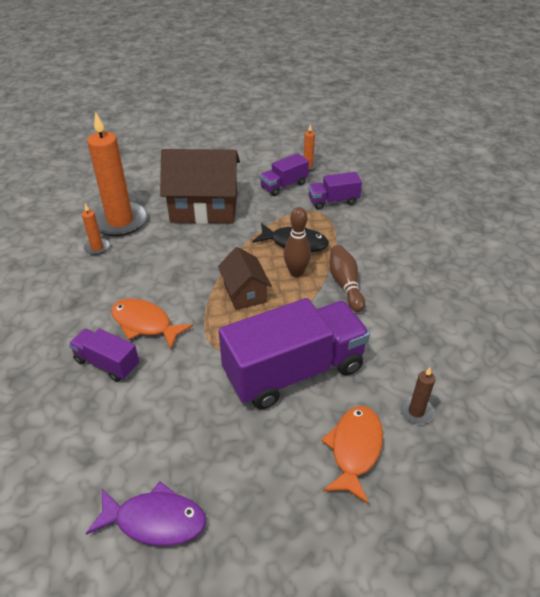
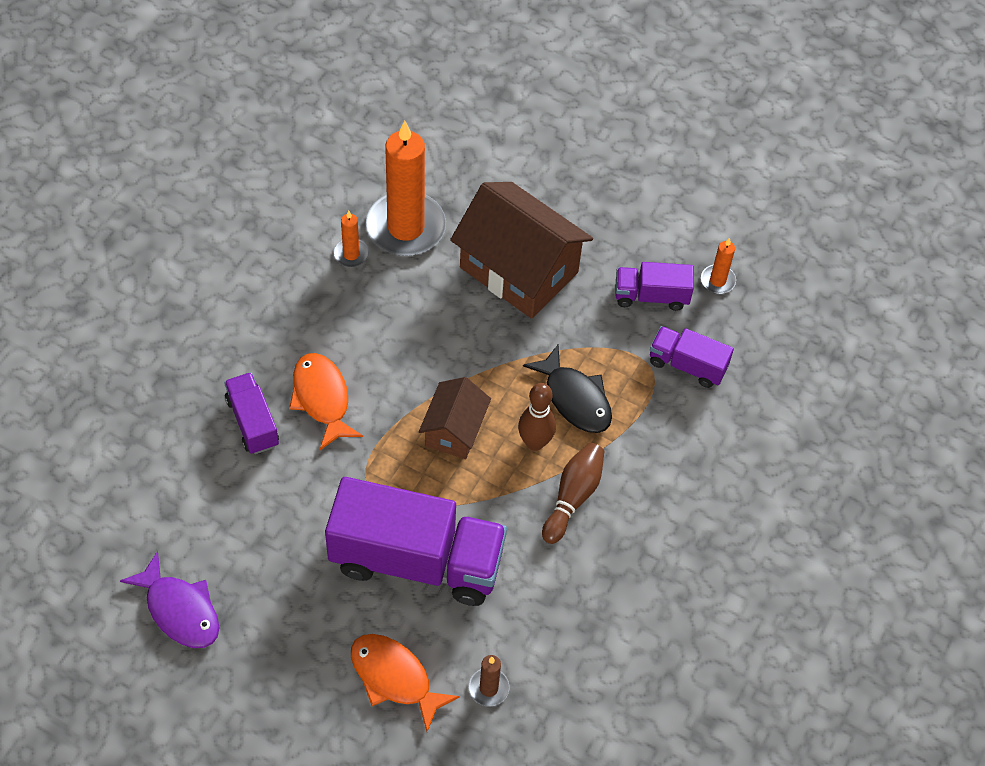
camera: 35 degrees right, 15 degrees up
(354, 449) = (394, 678): orange fish -> orange fish turned 105 degrees counterclockwise

